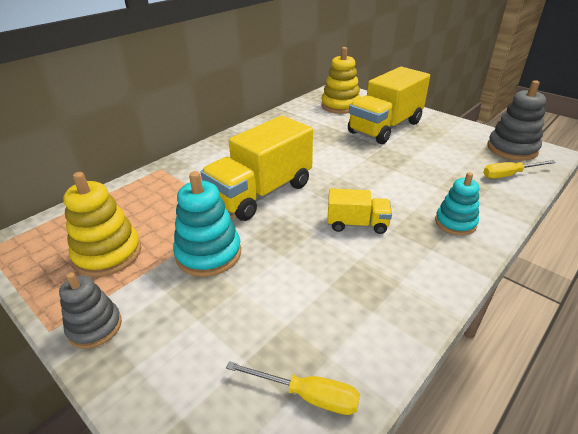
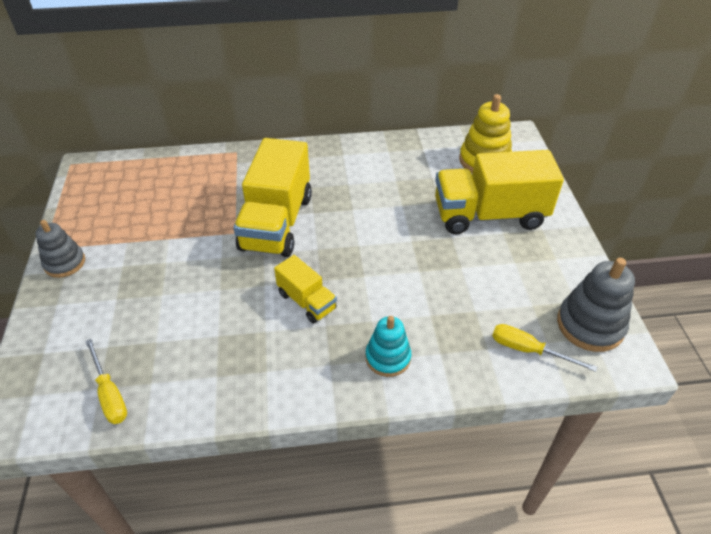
camera: 40 degrees right, 10 degrees up
(108, 254) = (124, 212): yellow stacking toy -> none
(208, 254) = (177, 254): turquoise stacking toy -> none
(261, 193) = (276, 222): yellow truck -> yellow truck turned 75 degrees counterclockwise

